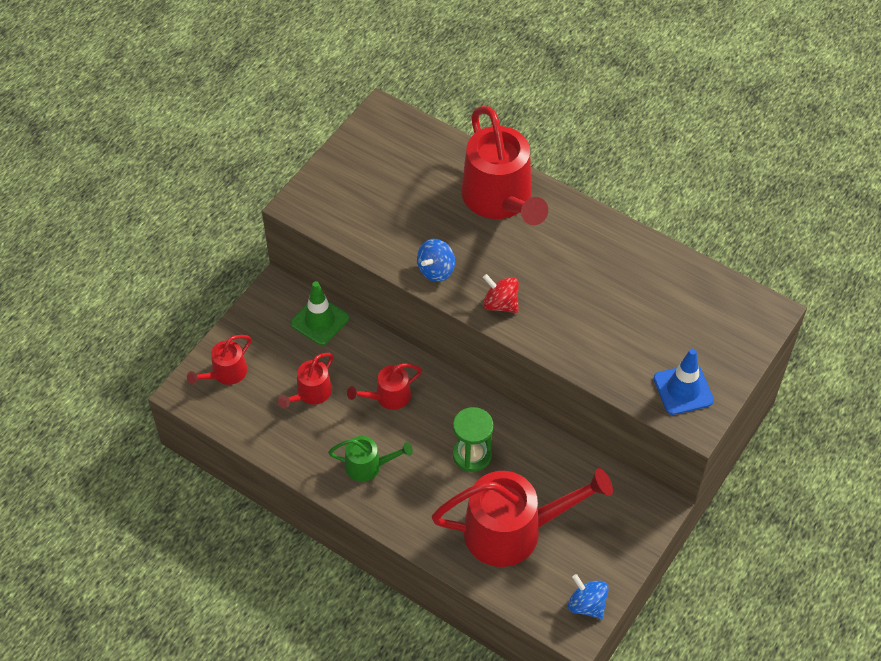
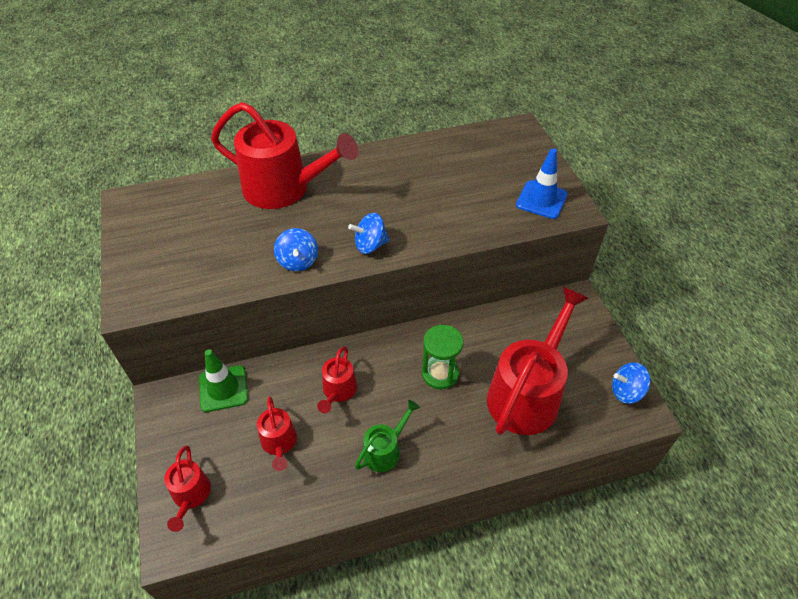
camera: 50 degrees left, 5 degrees down
(500, 304) = (370, 245): red spinning top -> blue spinning top

